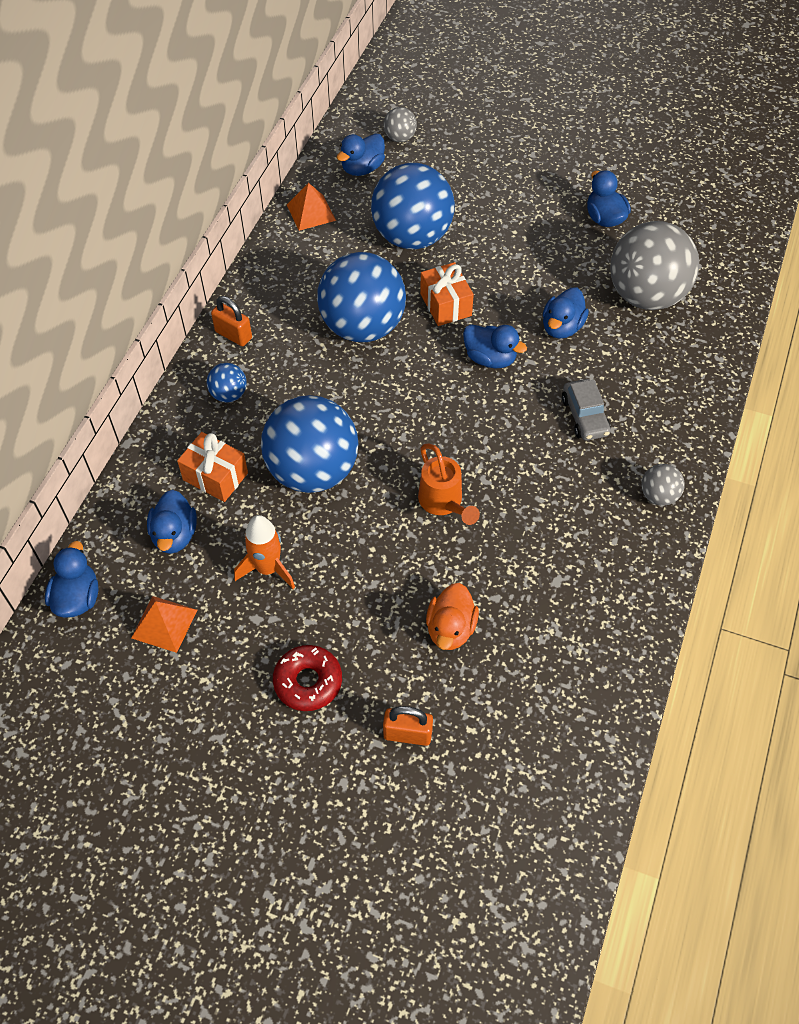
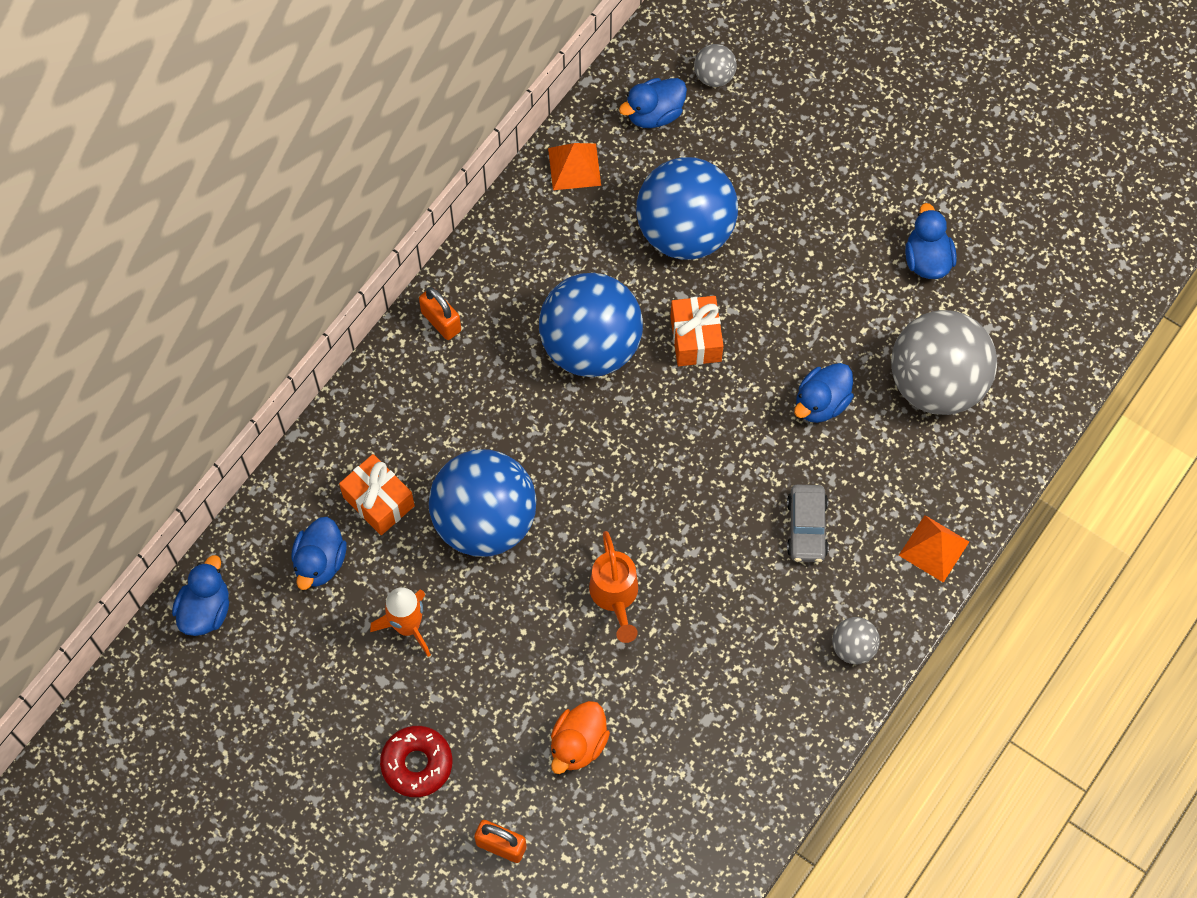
camera: 15 degrees right, 10 degrees up
(164, 624) = (287, 662): orange pyramid -> orange pyramid (934, 548)
(229, 394) = (417, 400): blue ball -> none
(490, 358) = (724, 425): blue duck -> none

